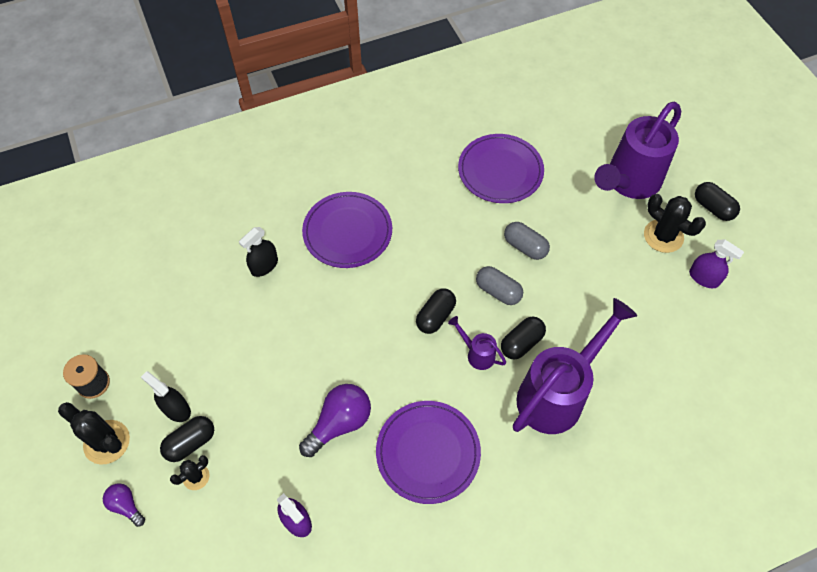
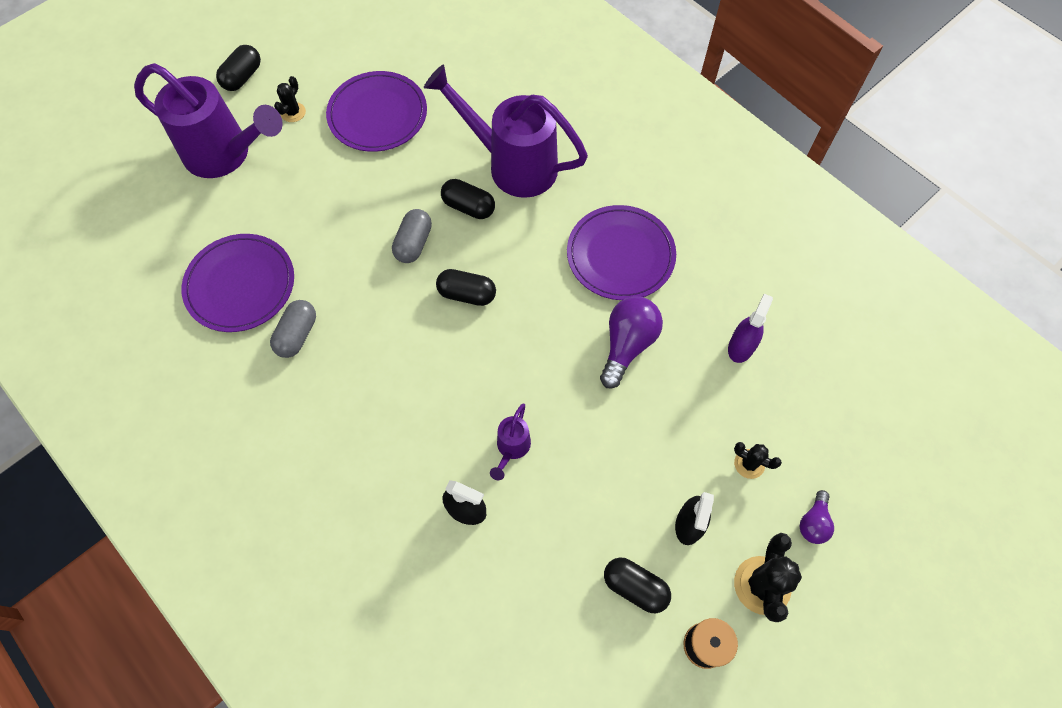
camera: 110 degrees left, 5 degrees up
(191, 443) = (718, 488): black capsule -> black capsule (635, 587)
(339, 423) = (627, 345): purple light bulb -> purple light bulb turned 90 degrees clockwise
(347, 232) = (383, 428): purple plate -> purple plate (377, 115)
(477, 354) = (496, 243): purple watering can -> purple watering can (511, 448)
(525, 247) = (346, 232): grey capsule -> grey capsule (297, 335)
(663, 236) = (293, 112): black cactus -> black cactus, size x0.57
(703, 278) = (336, 73): purple spray bottle -> none

